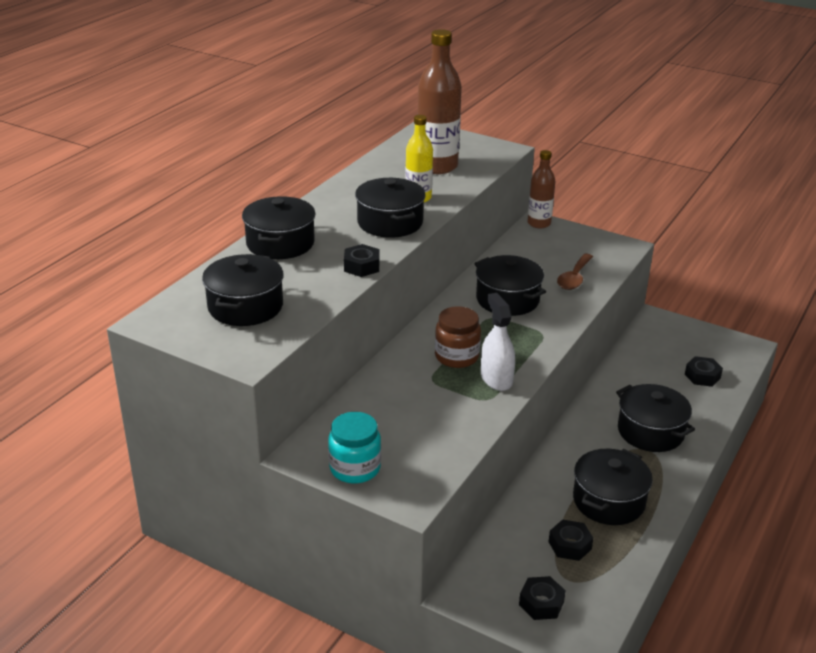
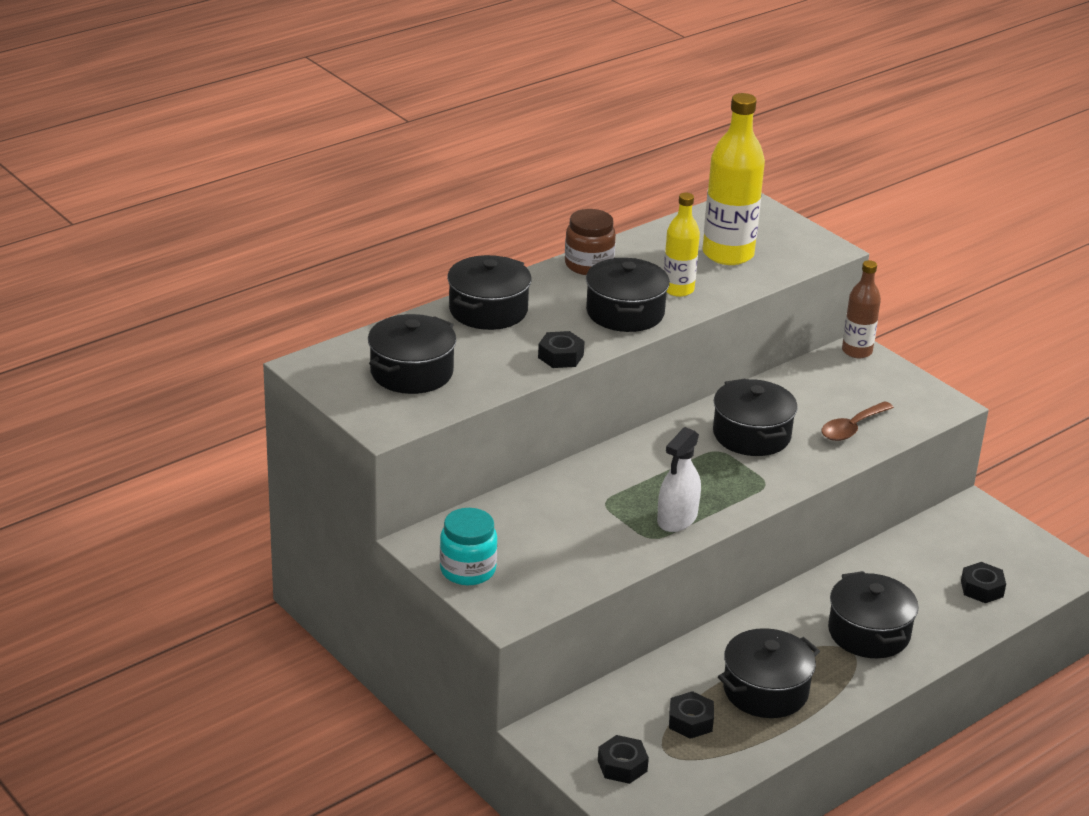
camera: 20 degrees right, 0 degrees up
(437, 166) = (728, 254): brown bottle -> yellow bottle
(456, 356) = (648, 484): brown jar -> brown jar (588, 265)
(496, 379) = (677, 519): white spray bottle -> white spray bottle turned 150 degrees counterclockwise

